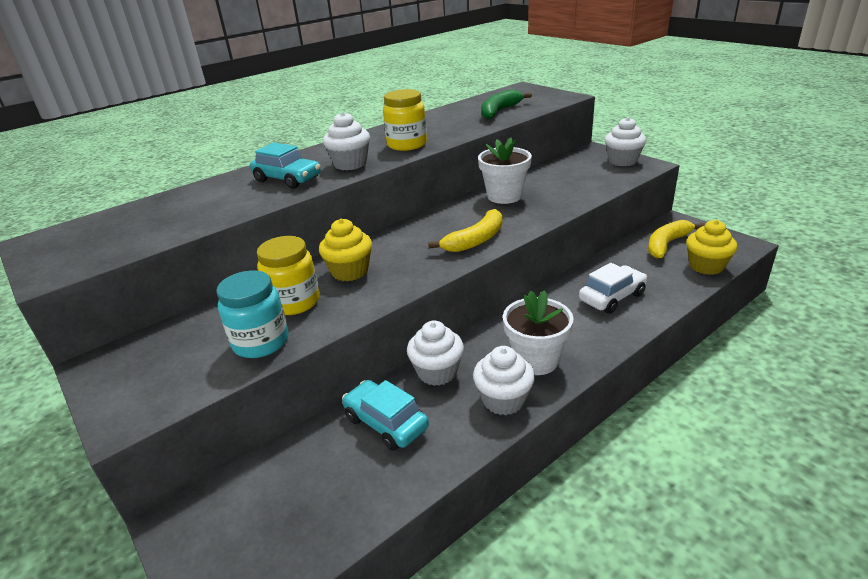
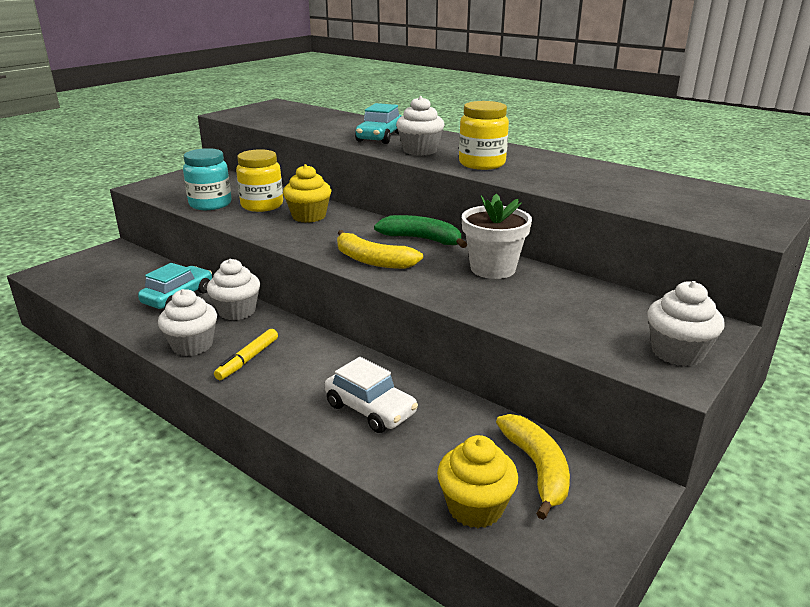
camera: 75 degrees right, 5 degrees down
(499, 111) = (636, 195): green banana -> green banana (422, 239)
(536, 360) = (248, 359): white flower pot -> yellow marker
(667, 244) = (537, 469): yellow banana -> yellow banana turned 45 degrees clockwise

